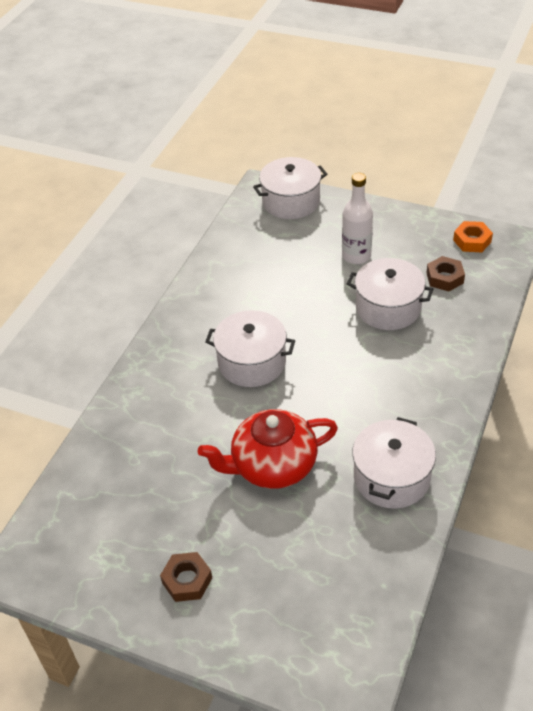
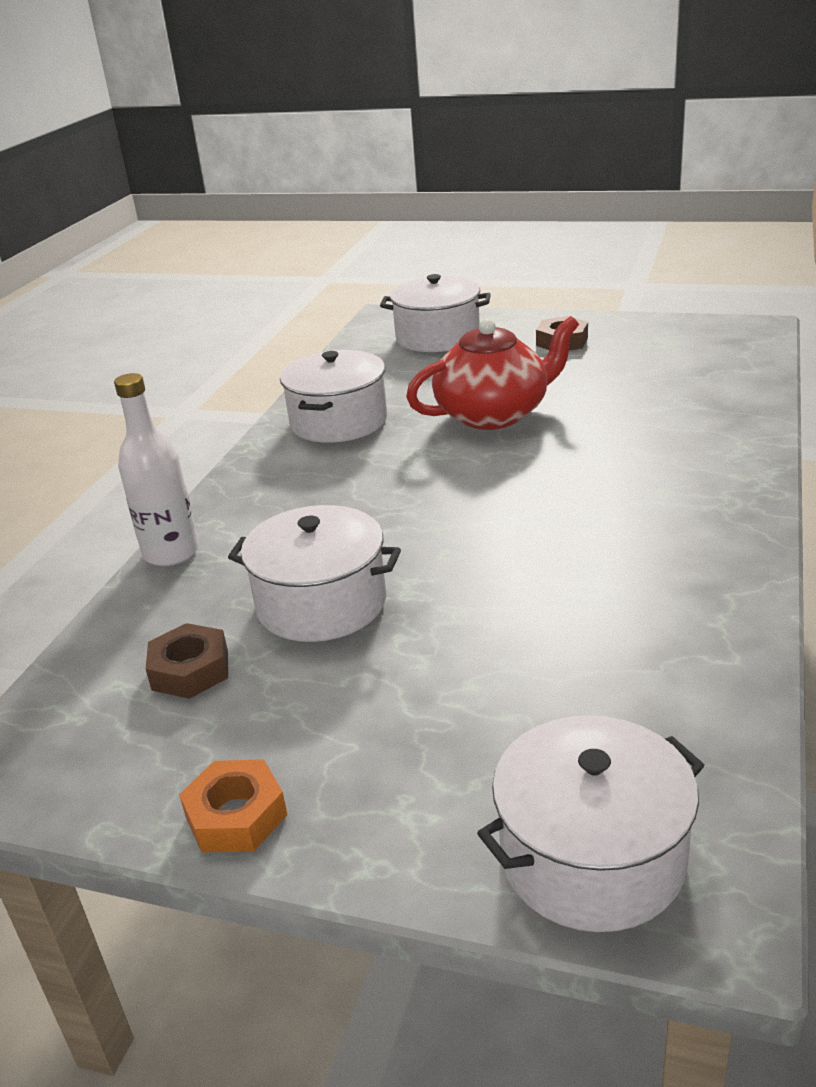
camera: 175 degrees right, 15 degrees down
(252, 362) = (563, 504): white pot -> white pot (438, 337)
(356, 256) = (386, 702): white bottle -> white bottle (171, 553)
(472, 241) = (91, 766): orange nut -> orange nut (236, 816)

